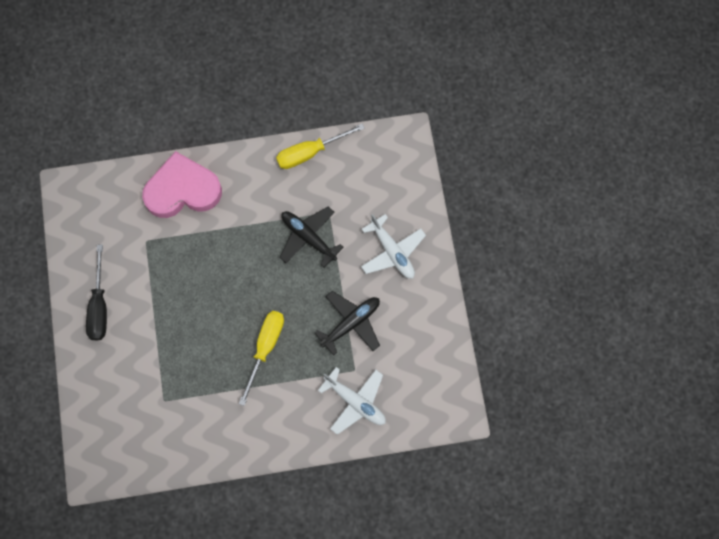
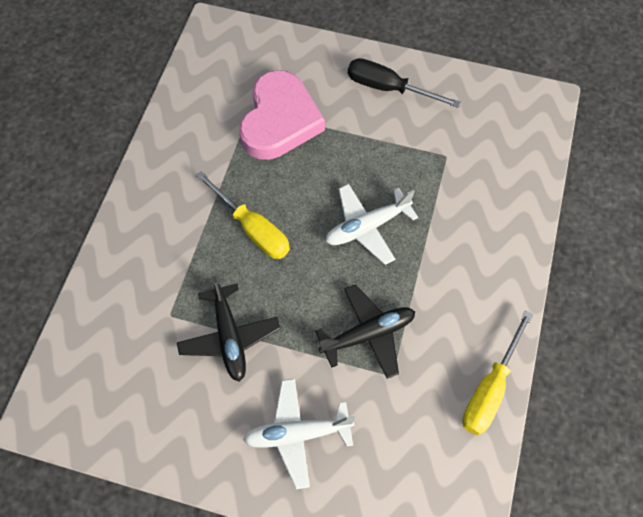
camera: 115 degrees right, 10 degrees down
(182, 190) = (497, 216): pink heart -> pink heart (279, 120)
(310, 152) = (490, 389): yellow screwdriver -> yellow screwdriver turned 150 degrees counterclockwise
(355, 402) = (132, 299): white plane -> white plane (367, 227)

